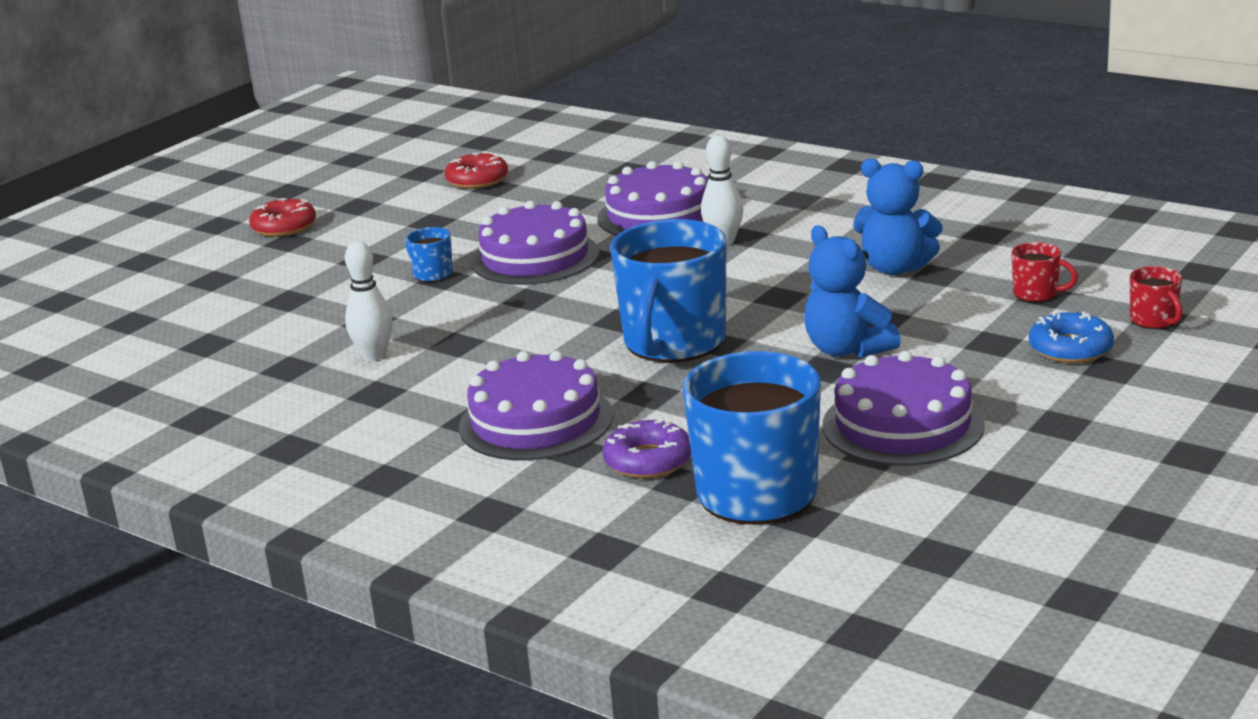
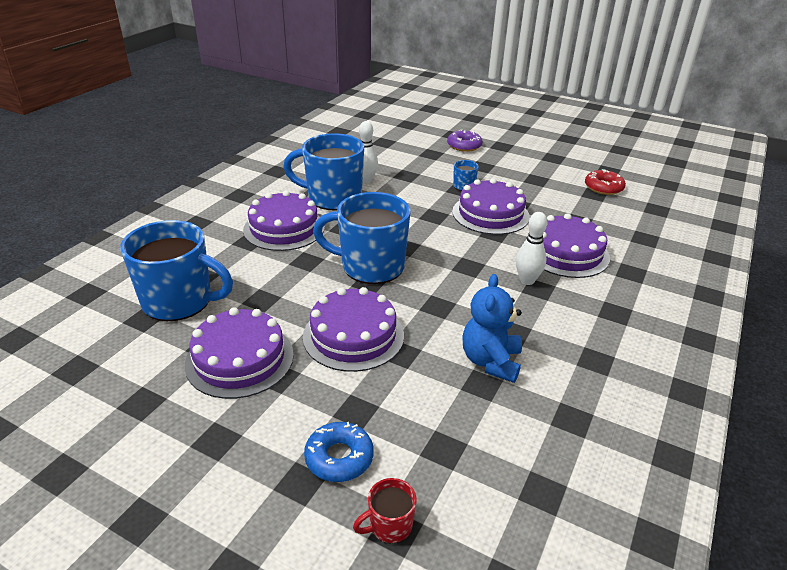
camera: 80 degrees right, 10 degrees up
(284, 227) = (520, 143): red donut -> none
(433, 383) = (332, 198): none -> blue mug
(648, 461) = (229, 264): purple donut -> purple donut (464, 146)
(847, 349) = (353, 335): blue teddy bear -> purple cake
(1037, 294) = (446, 444): red mug -> none

